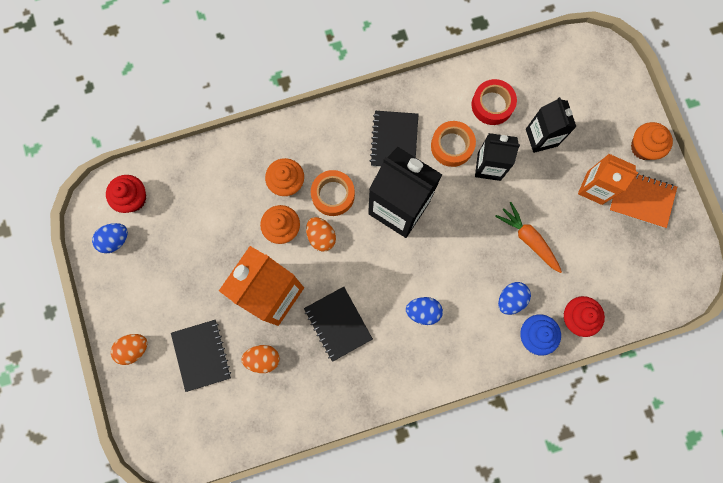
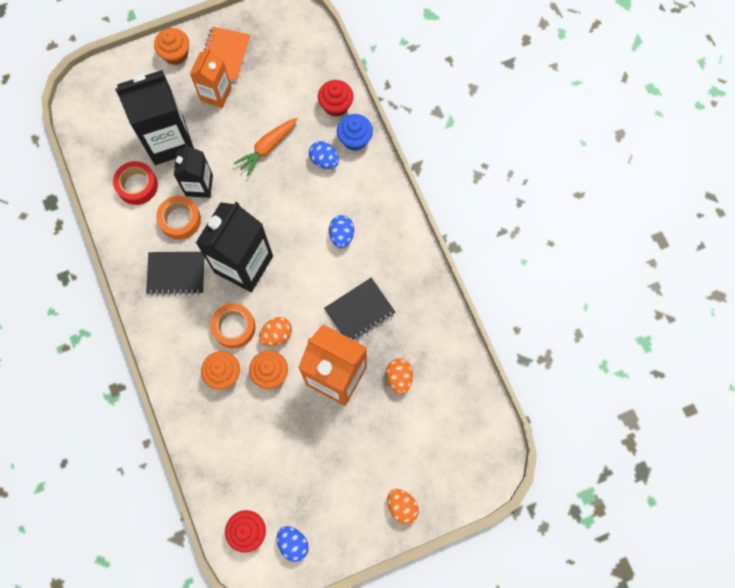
camera: 95 degrees left, 5 degrees down
(202, 355) = (401, 437): black notebook -> none
(541, 137) = (169, 140): black carton -> black carton, size x1.70

